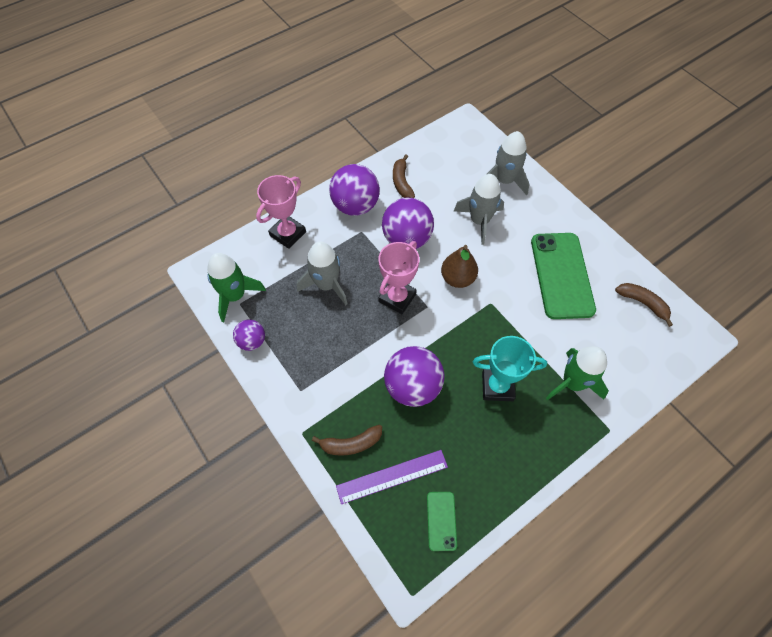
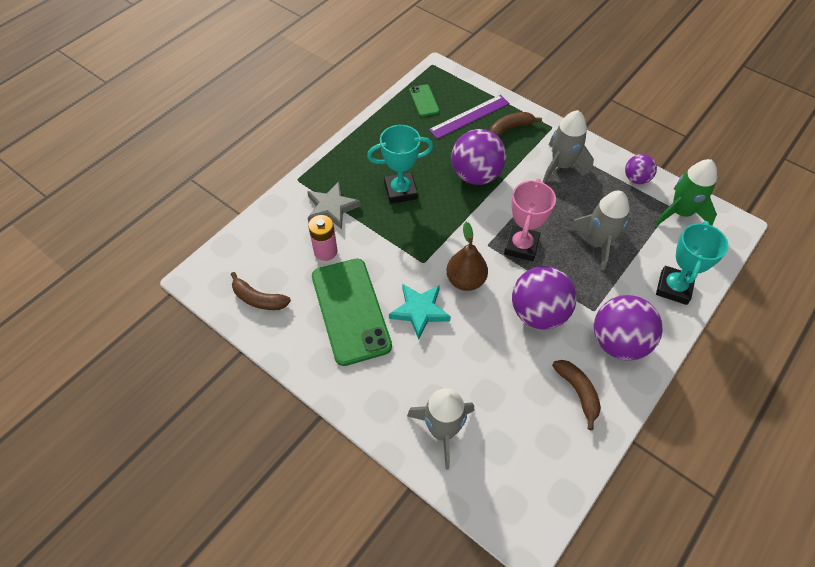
camera: 165 degrees right, 5 degrees down
(288, 234) = (674, 288): pink trophy -> turquoise trophy
(479, 221) = (460, 358): grey rocket -> grey rocket (561, 165)
(503, 262) = (419, 311): none -> turquoise star
(572, 383) = (331, 208): green rocket -> grey star
(581, 335) = (325, 251): none -> pink battery

